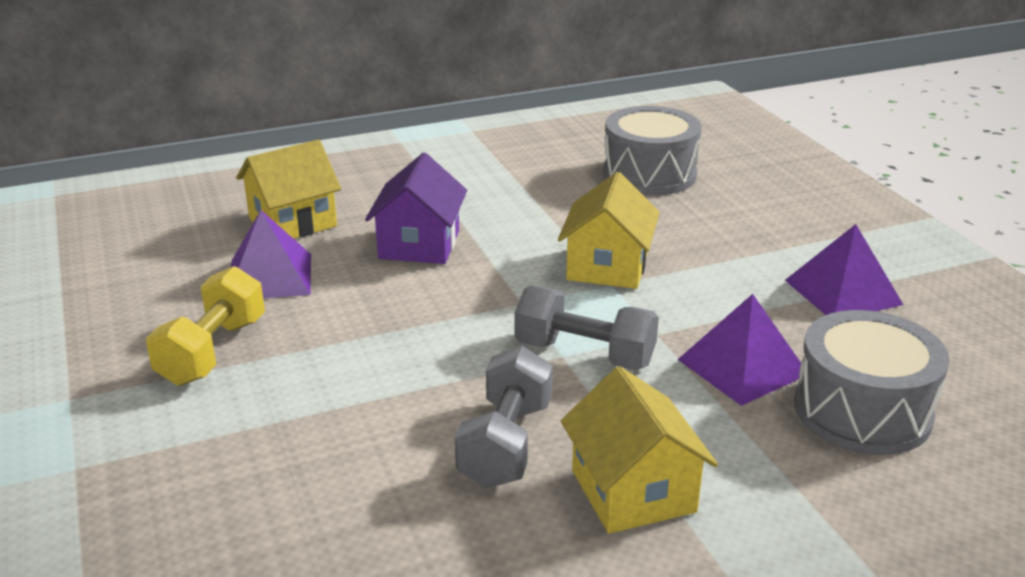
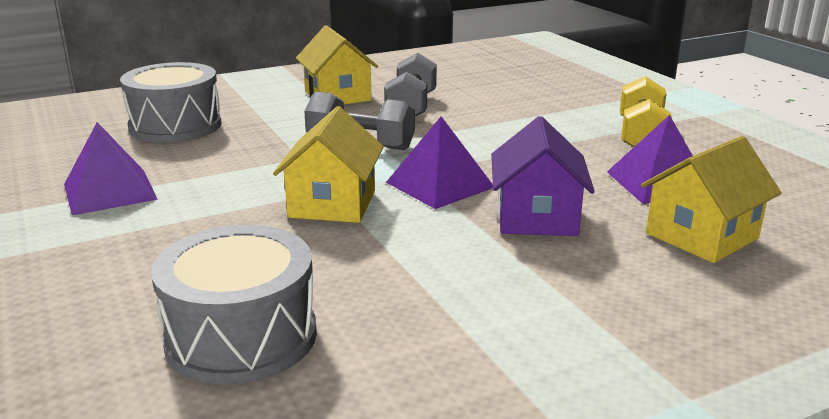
camera: 175 degrees right, 5 degrees down
(742, 366) = (242, 142): purple pyramid -> purple pyramid (440, 185)

